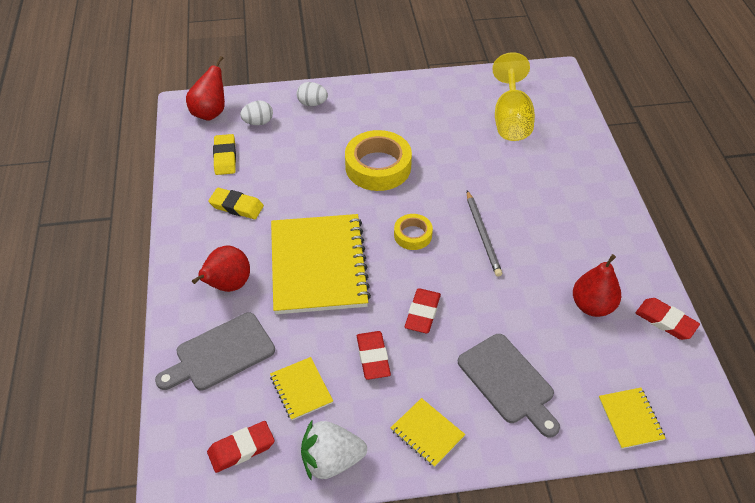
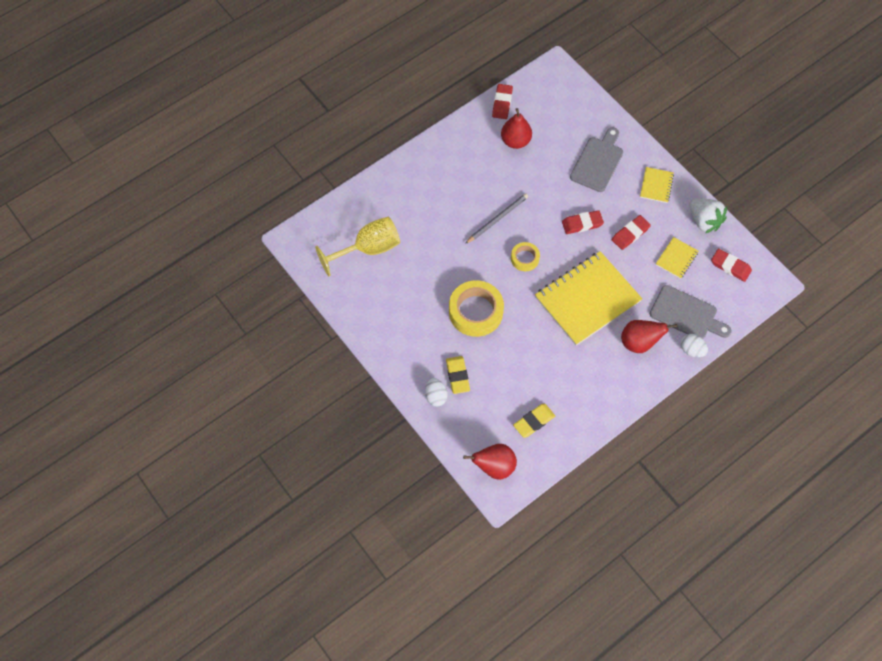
camera: 120 degrees left, 15 degrees up
(236, 206) = (573, 381): yellow eraser -> yellow eraser (457, 376)
(258, 122) = (482, 422): white egg -> white egg (691, 350)
(630, 419) = (580, 100): yellow notebook -> none

